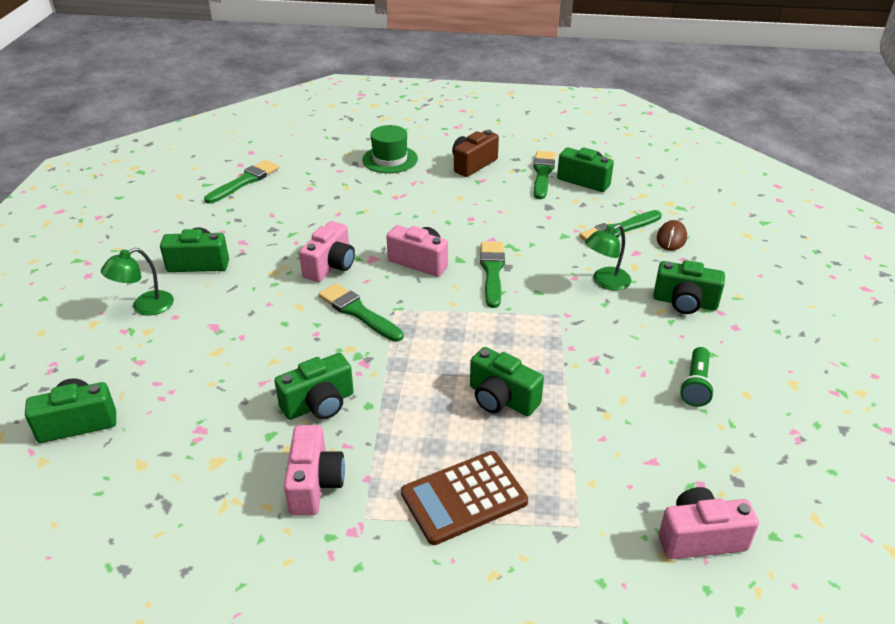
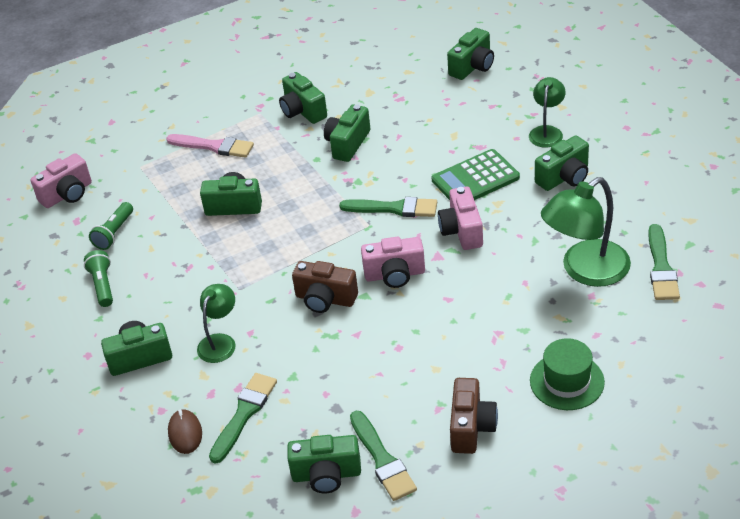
camera: 150 degrees right, 5 degrees up
(261, 300) = (475, 179): none -> green calculator
(290, 201) = (585, 271): none -> green lamp
(314, 484) = (302, 111): pink camera -> green camera
(464, 498) = (213, 146): brown calculator -> pink brush
(492, 271) = (325, 299): green brush -> brown camera
(657, 441) = (114, 233): none -> green flashlight

